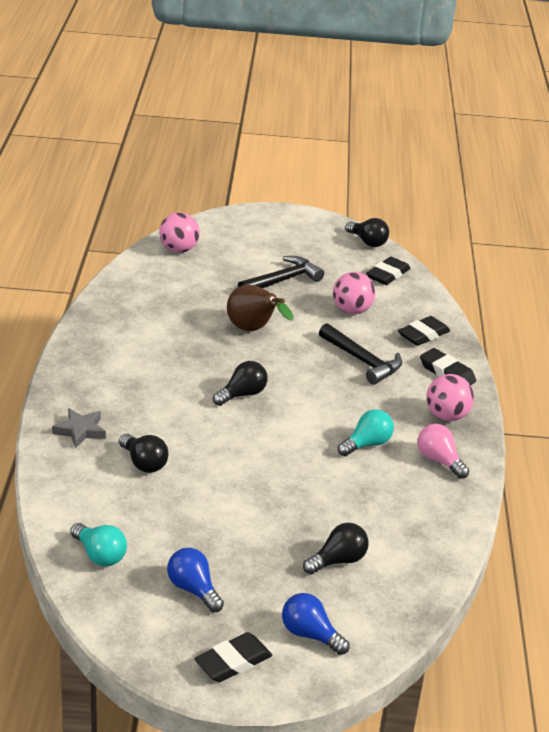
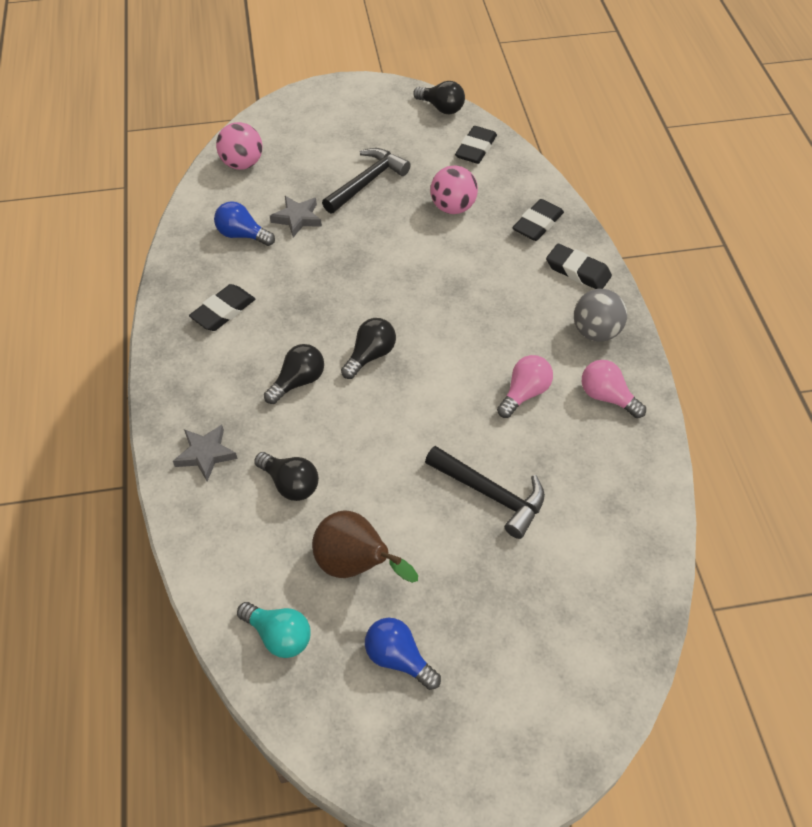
camera: 10 degrees left, 20 degrees up
(213, 294) = (297, 218): none -> grey star
(233, 662) = (473, 755): black eraser -> black eraser (223, 311)
(253, 330) = (356, 260): brown pear -> brown pear (355, 565)
(310, 634) = (545, 689): blue light bulb -> blue light bulb (242, 235)
(338, 561) = (543, 571): black light bulb -> black light bulb (298, 381)
(362, 361) = (485, 276): black hammer -> black hammer (491, 494)
(367, 444) = (524, 393): turquoise light bulb -> pink light bulb
(446, 416) = (596, 332): pink ball -> grey ball

